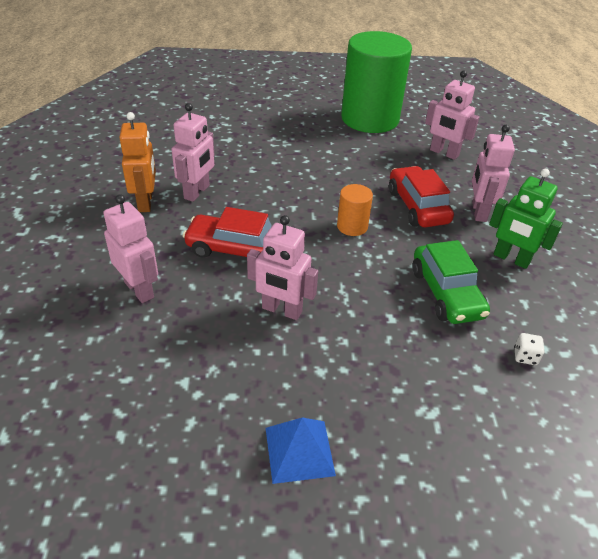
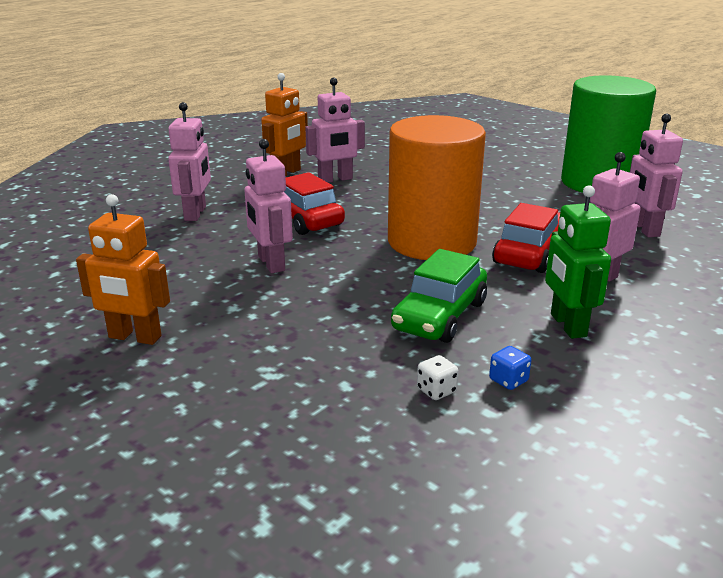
camera: 45 degrees right, 15 degrees down
(299, 451) = (134, 337): blue pyramid -> orange robot
(352, 226) = (431, 242): orange cylinder -> orange cylinder, size x2.37
(542, 322) = (508, 380): none -> blue dice

